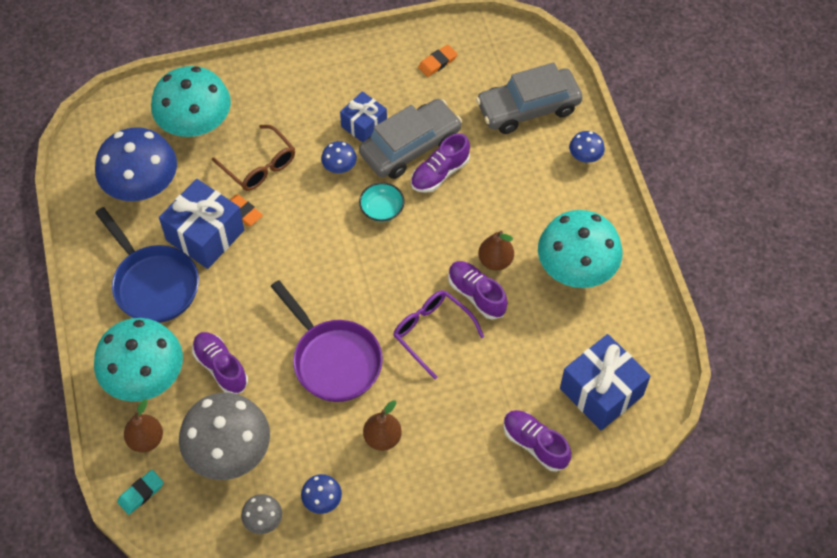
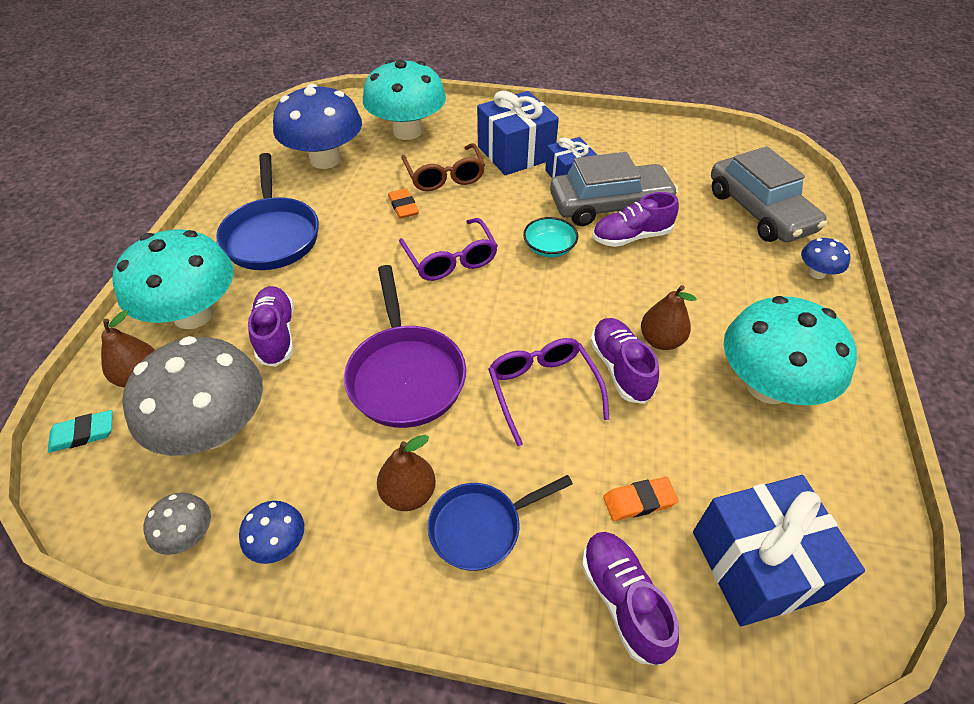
camera: 25 degrees right, 10 degrees down
(205, 235) = (353, 213): blue gift -> blue gift (515, 153)
(312, 250) = (451, 260): none -> purple glasses
(339, 167) = (524, 200): blue mushroom -> none
(437, 62) = (672, 150): orange eraser -> orange eraser (639, 501)
(437, 439) = (481, 527): none -> blue pan
(528, 108) = (759, 211): grey car -> grey car turned 120 degrees counterclockwise

